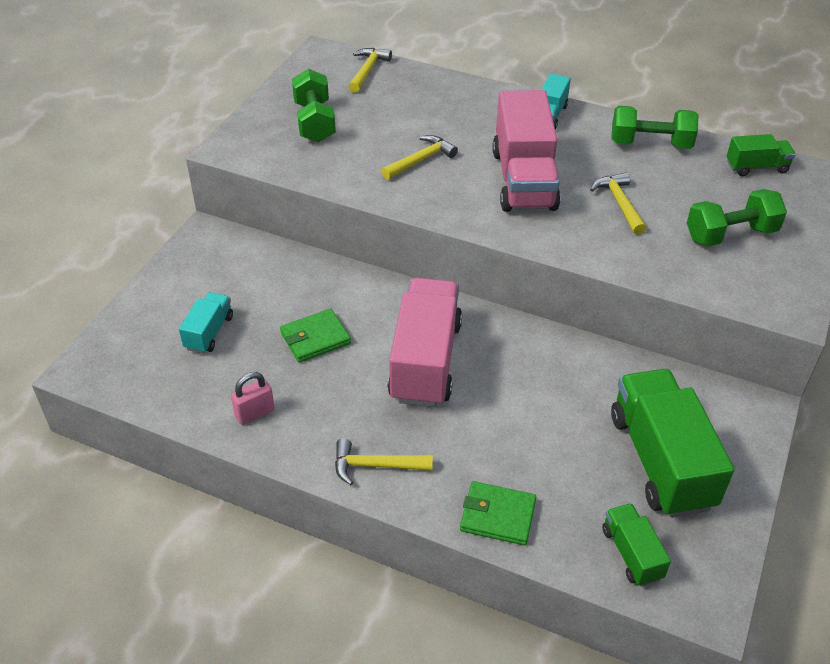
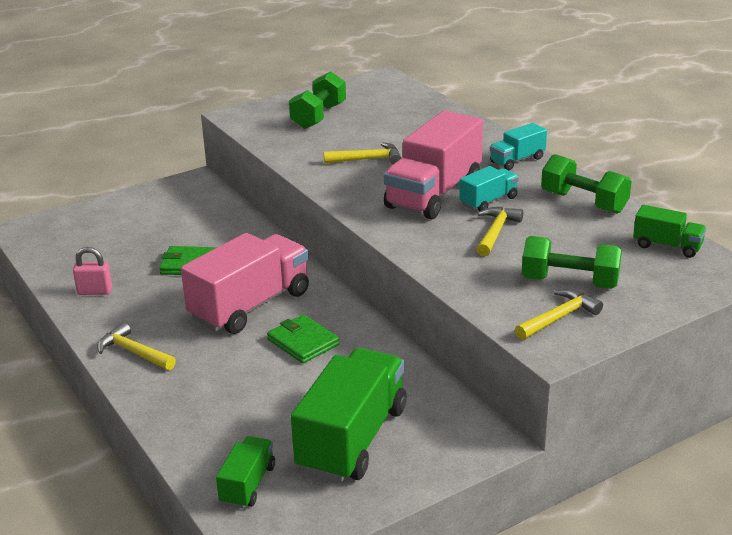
camera: 35 degrees right, 15 degrees down
(209, 332) = (124, 236): turquoise truck -> turquoise truck (488, 201)
(367, 70) = (403, 96): yellow hammer -> yellow hammer (559, 317)
(497, 515) = (179, 417): green wallet -> green wallet (303, 342)

